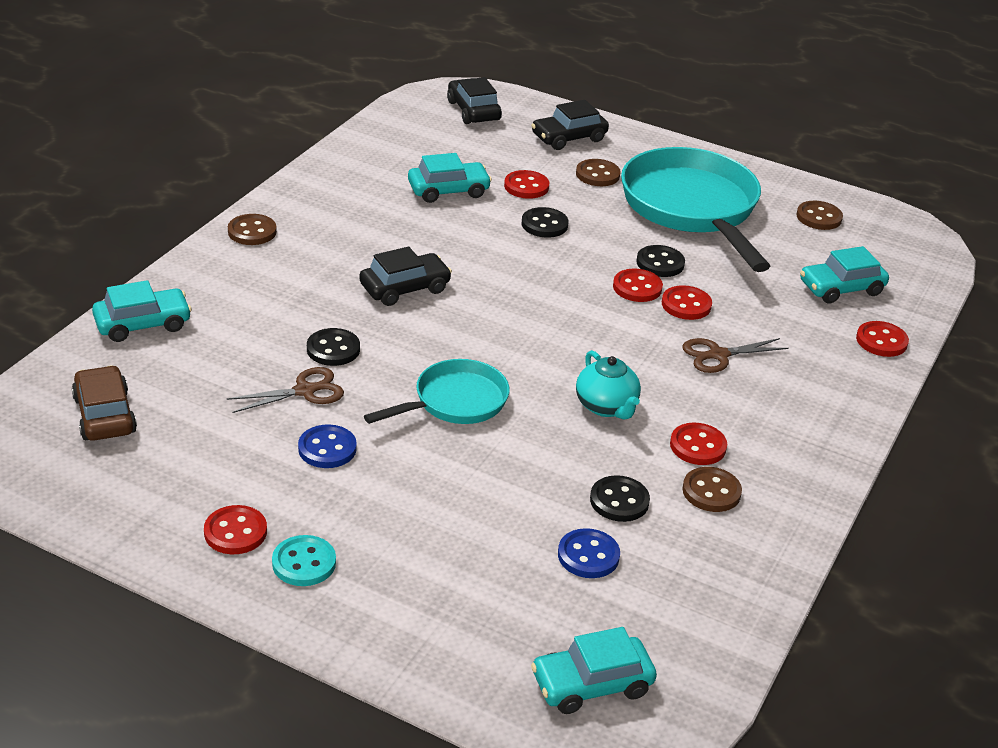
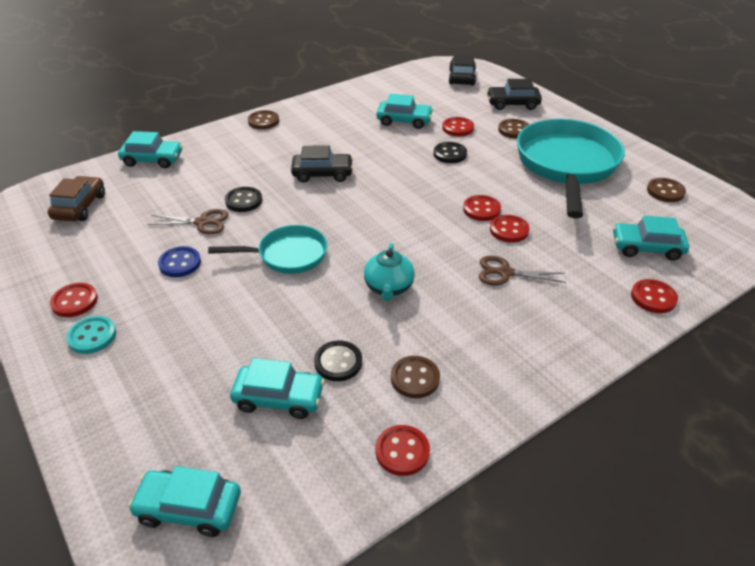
camera: 30 degrees right, 5 degrees up
(588, 556) = (279, 398): blue button -> turquoise car
(660, 263) = (512, 197): black button -> none
(698, 446) = (433, 338): red button -> red button (402, 451)

